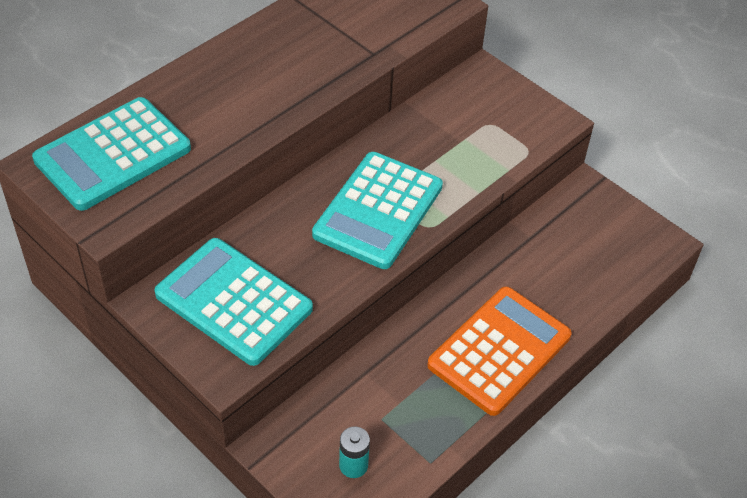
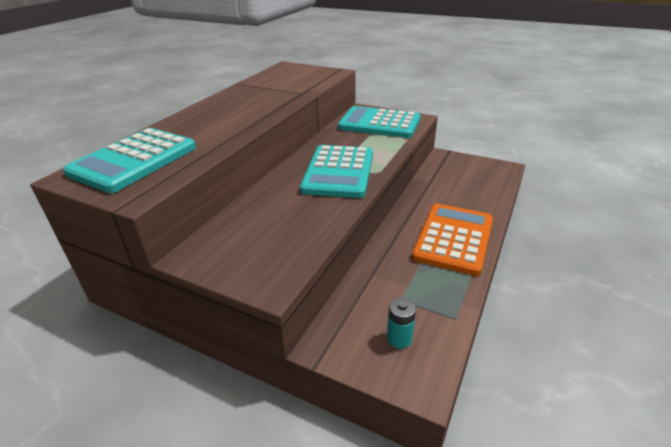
camera: 15 degrees left, 15 degrees down
(233, 302) = (259, 240): turquoise calculator -> turquoise calculator (379, 123)

